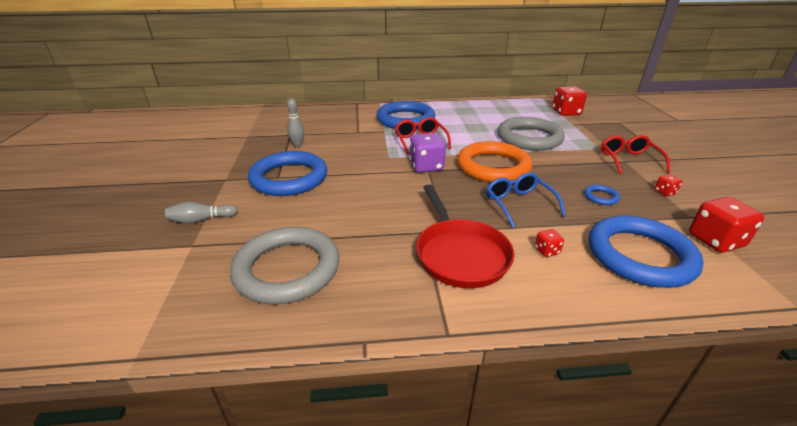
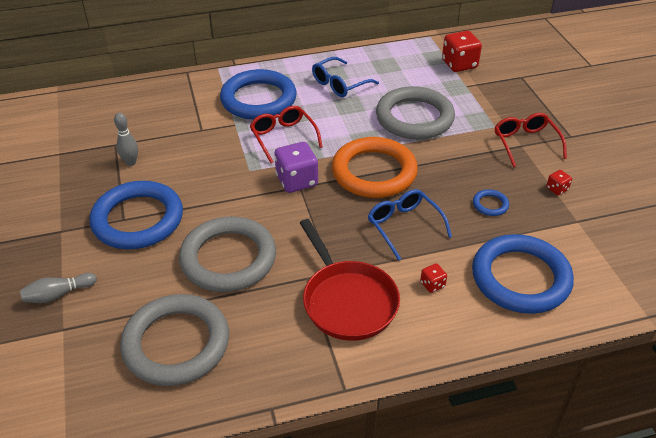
camera: 10 degrees left, 10 degrees up
(355, 211) = (228, 258): none -> grey ring
(469, 116) = (339, 84): none -> blue glasses
(715, 240) = (594, 249): red dice -> none

